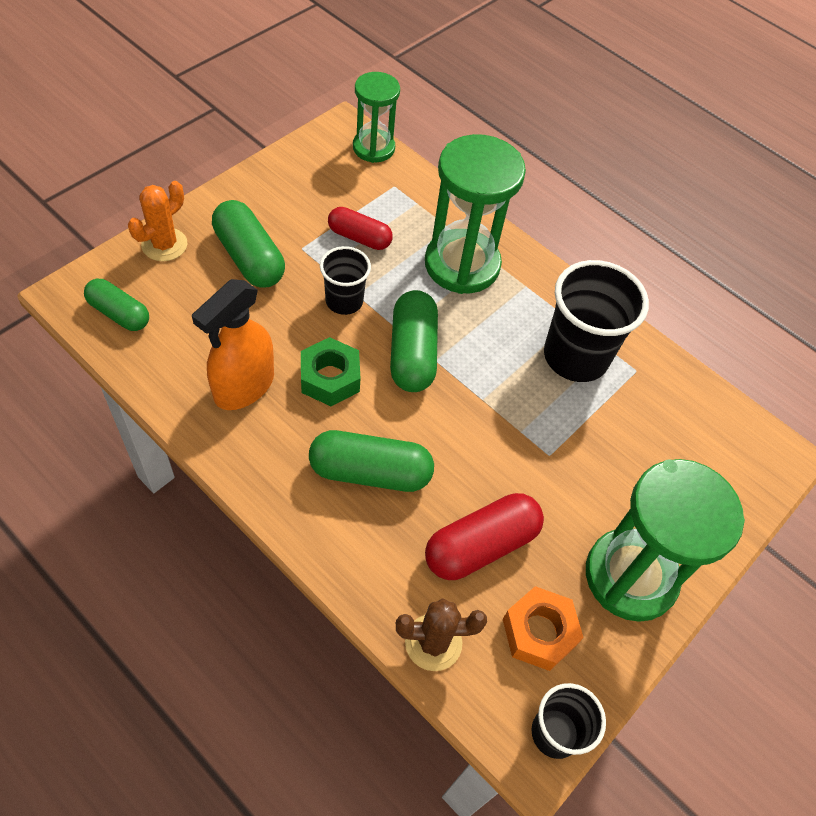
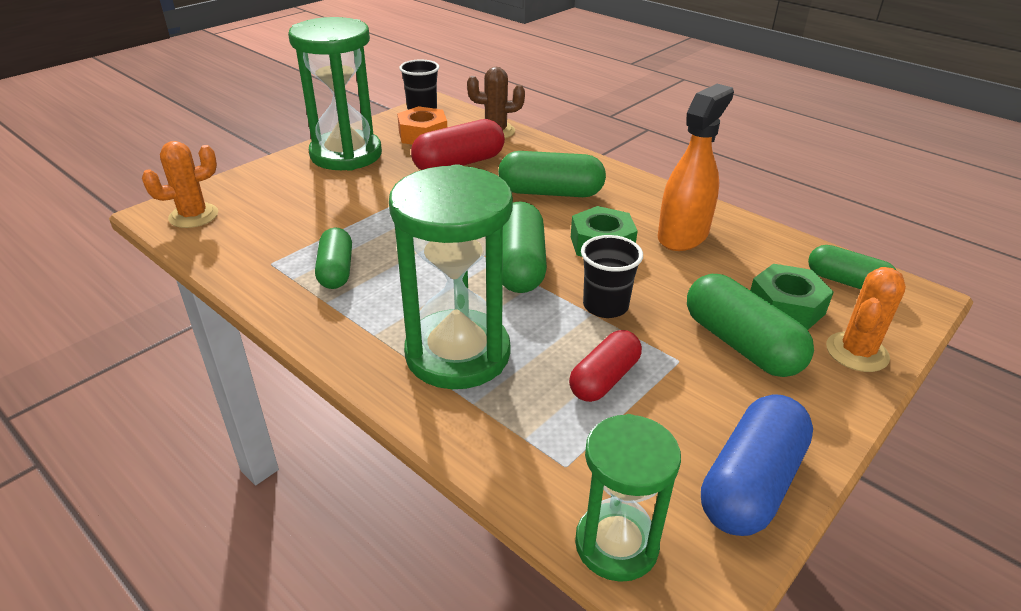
camera: 175 degrees left, 20 degrees down
(192, 290) = (786, 307): none -> green nut
(290, 169) = (750, 483): none -> blue capsule
(359, 237) = (604, 379): red capsule -> red capsule turned 75 degrees counterclockwise
(575, 357) = (336, 270): black cup -> green capsule
(745, 447) = (193, 216): none -> orange cactus

